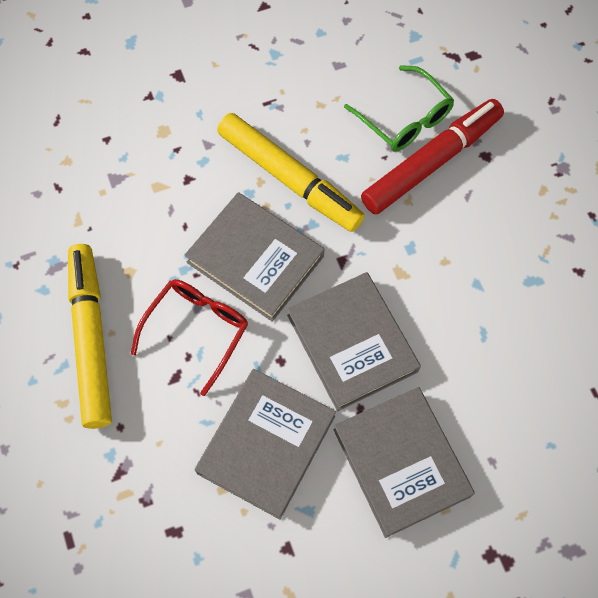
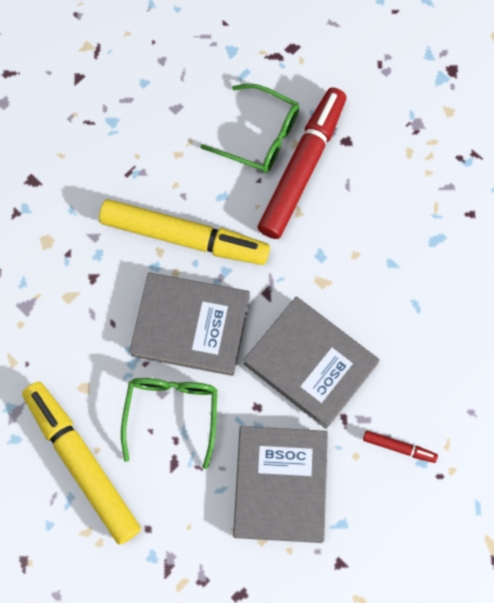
camera: 25 degrees left, 5 degrees up
(197, 331) = (171, 414): red glasses -> green glasses
(401, 462) = (399, 448): grey book -> red marker

